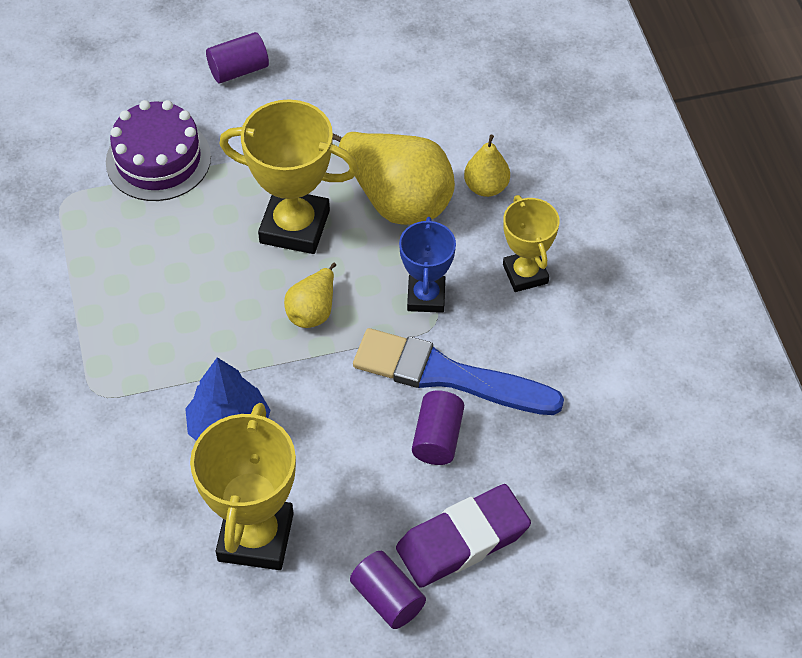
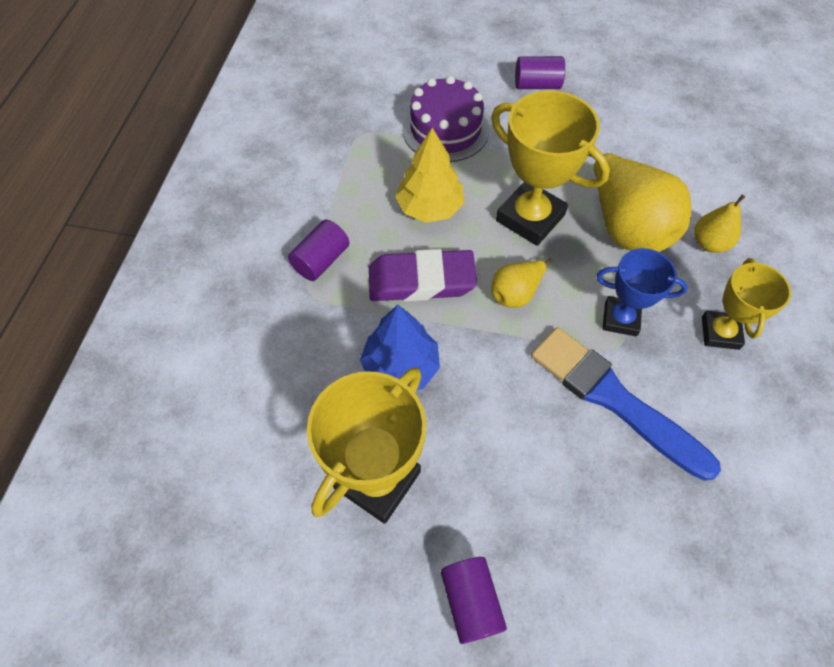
camera: 25 degrees right, 5 degrees up
(182, 255) = (430, 207): none -> yellow tree
(426, 297) = (620, 319): blue trophy -> blue trophy turned 75 degrees clockwise
(437, 438) = (582, 456): purple cylinder -> purple cylinder (321, 260)
(462, 540) = (567, 573): purple eraser -> purple eraser (421, 281)

